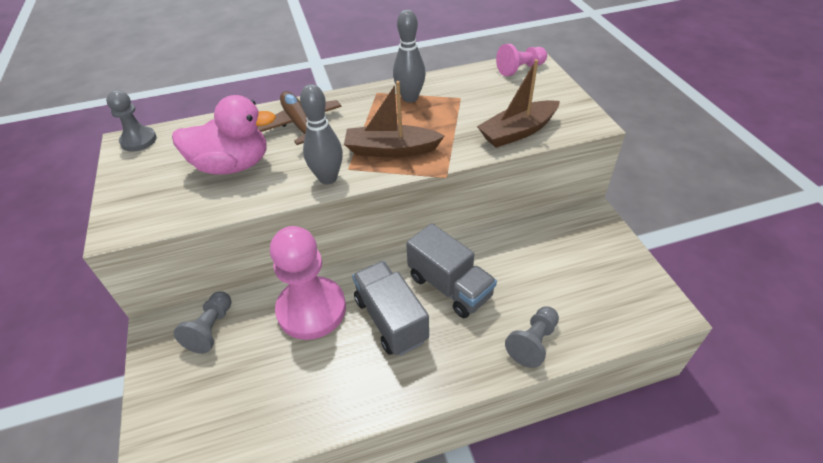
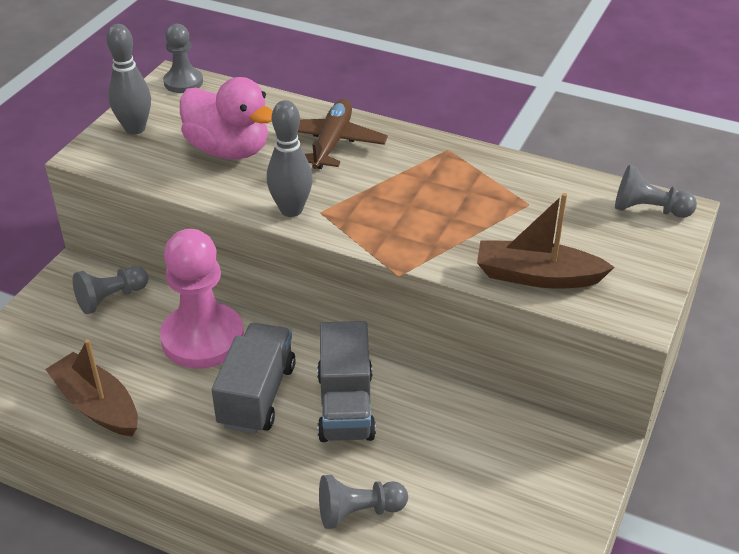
camera: 40 degrees right, 5 degrees down
(391, 150) = (381, 217): brown boat -> brown boat (97, 405)
(410, 98) = (473, 174): grey bowling pin -> grey bowling pin (135, 128)
(520, 69) = (648, 210): pink pawn -> grey pawn

